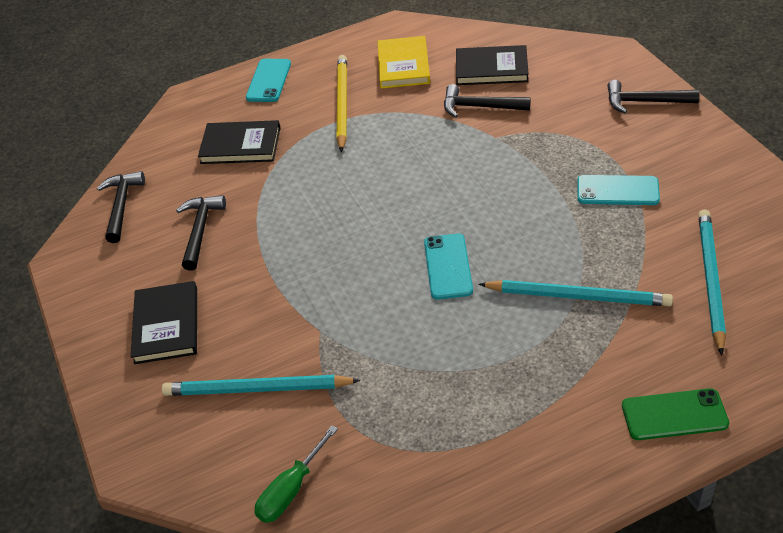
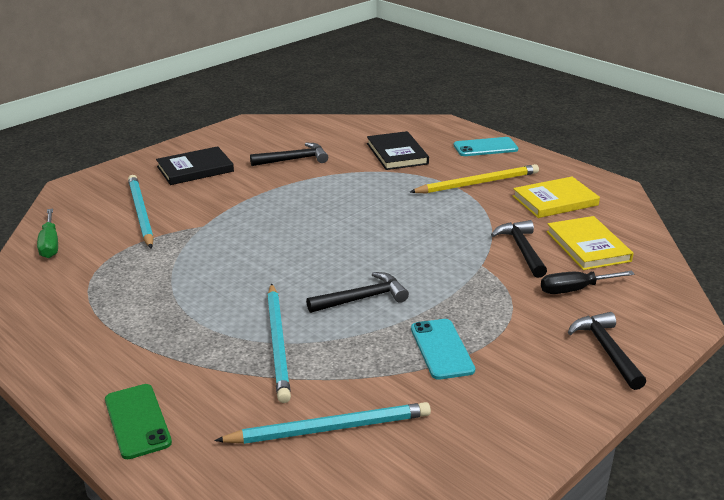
camera: 65 degrees right, 15 degrees down
(121, 206) = (307, 128): black hammer -> black hammer (362, 299)
(291, 490) = (50, 244): green screwdriver -> green screwdriver turned 120 degrees counterclockwise
(448, 266) = (293, 269): turquoise phone -> none
(491, 68) = (588, 246): black book -> yellow book
(556, 94) = (575, 289): none -> black screwdriver

